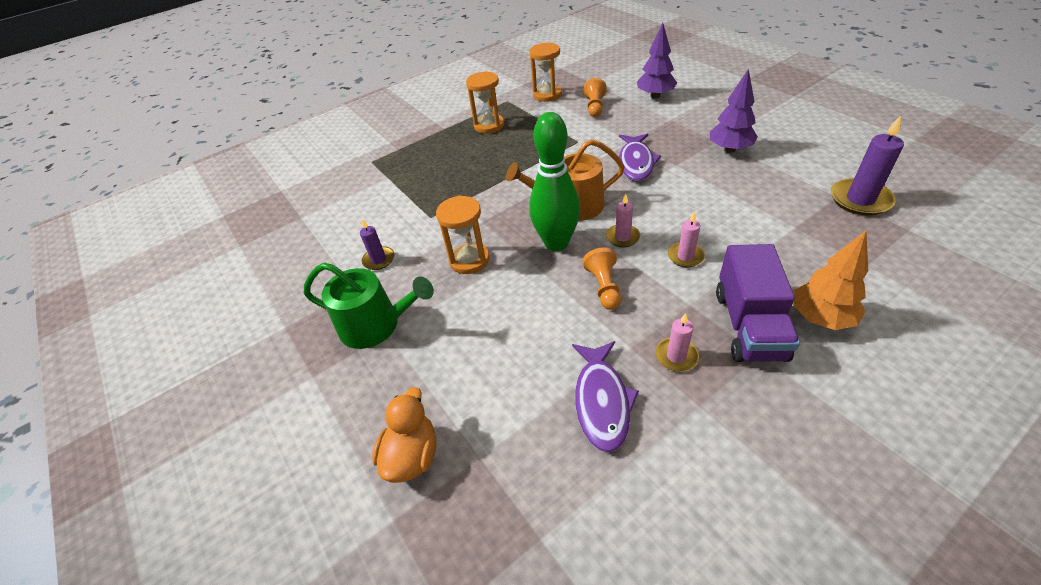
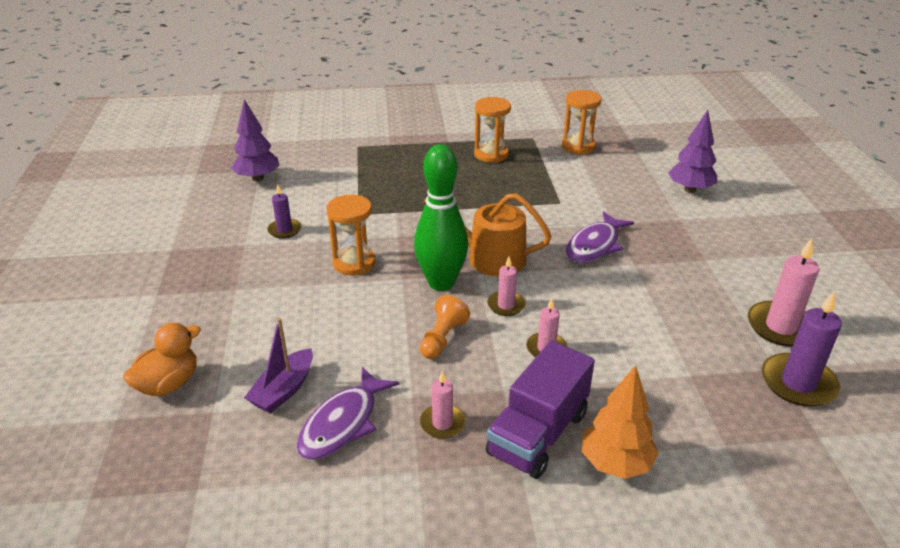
camera: 25 degrees right, 10 degrees down
(376, 325) = (234, 279): green watering can -> none
(523, 401) = (284, 390): none -> purple boat
(595, 107) = (613, 176): orange pawn -> none
(729, 149) = (709, 273): purple tree -> purple tree (258, 178)
(809, 166) = (781, 327): none -> pink candle

